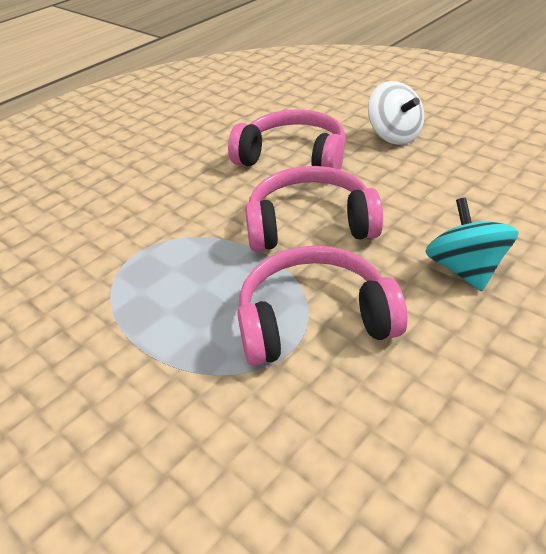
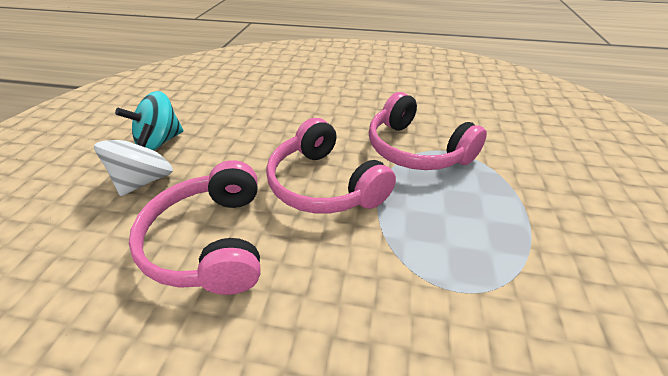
camera: 125 degrees left, 0 degrees up
(465, 269) = (324, 112): turquoise spinning top -> turquoise spinning top (160, 141)

